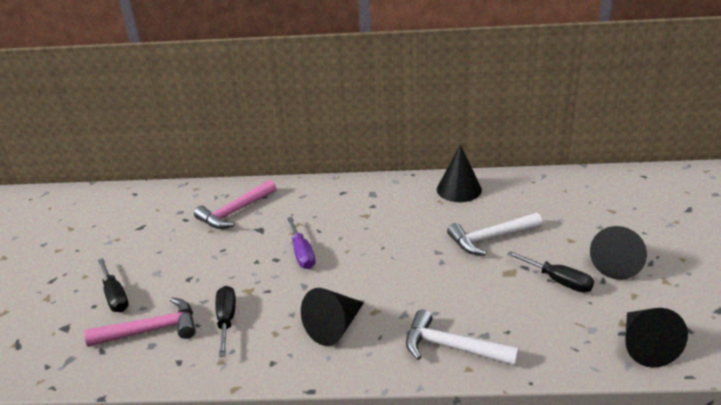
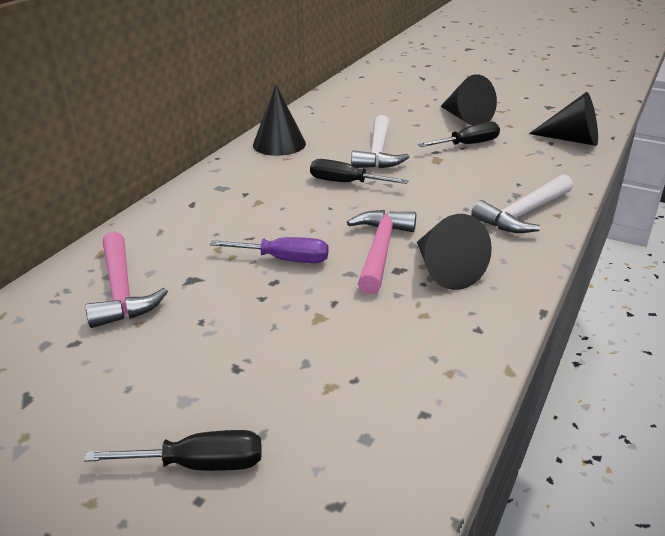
camera: 65 degrees left, 0 degrees up
(151, 330) = (329, 431): pink hammer -> pink hammer (380, 250)
(226, 320) = (366, 349): black screwdriver -> black screwdriver (346, 182)

